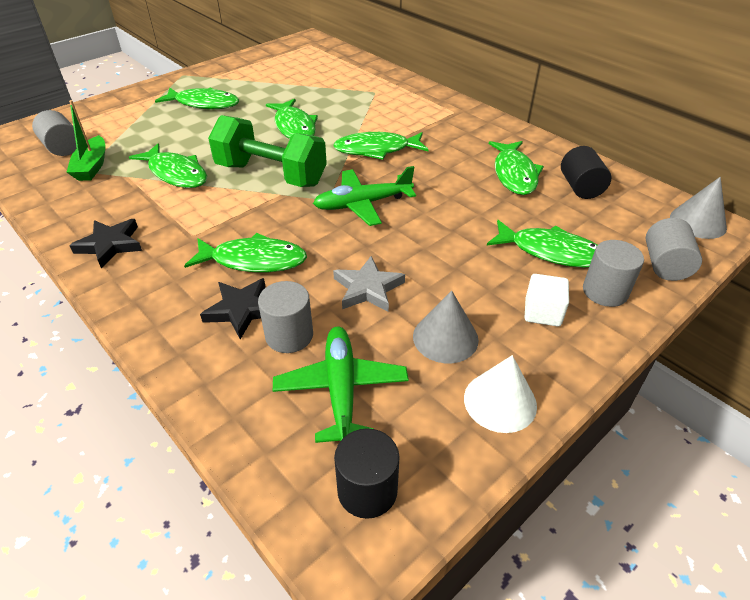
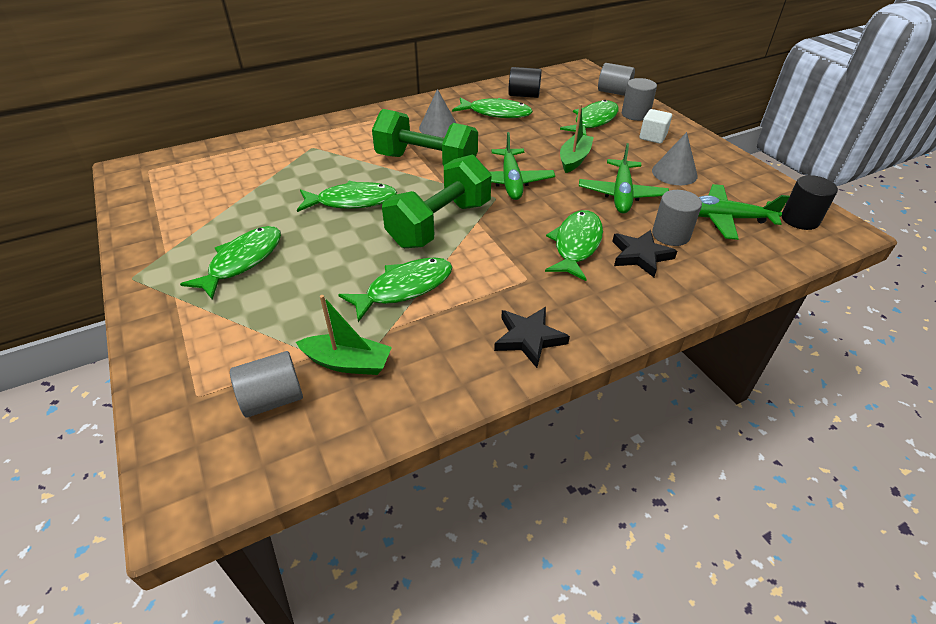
camera: 75 degrees left, 0 degrees up
(368, 288) = (621, 194): grey star -> green plane
(376, 150) = (426, 163): green fish -> green dumbbell
(435, 244) = (574, 159): none -> green boat
(500, 401) = (727, 165): white cone -> none
(698, 222) = (574, 72): grey cone -> grey cone (438, 128)

